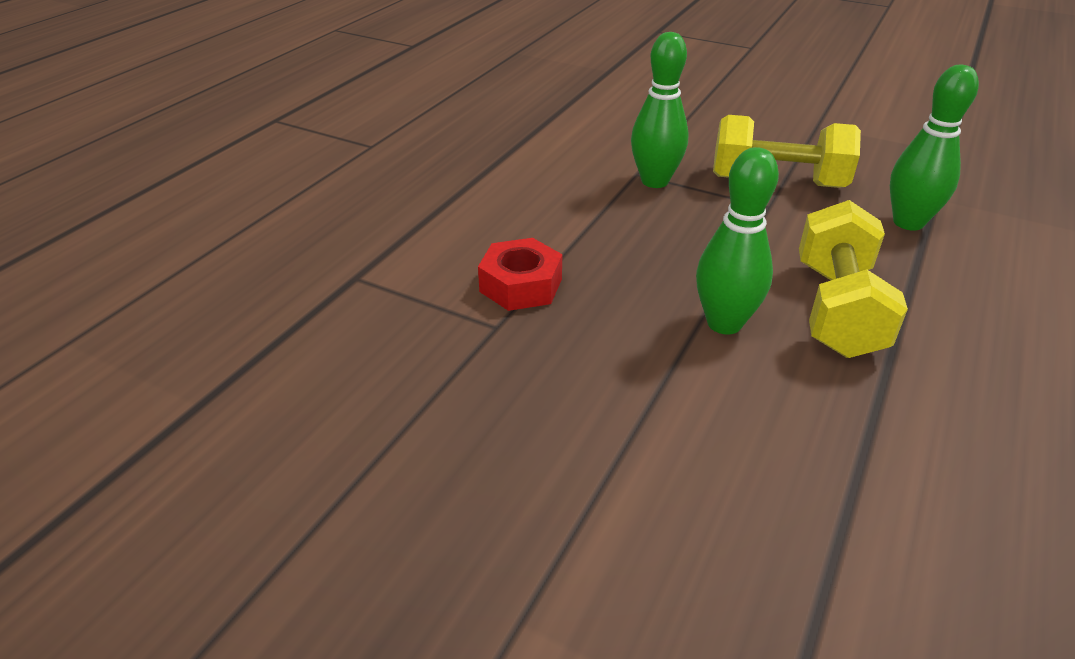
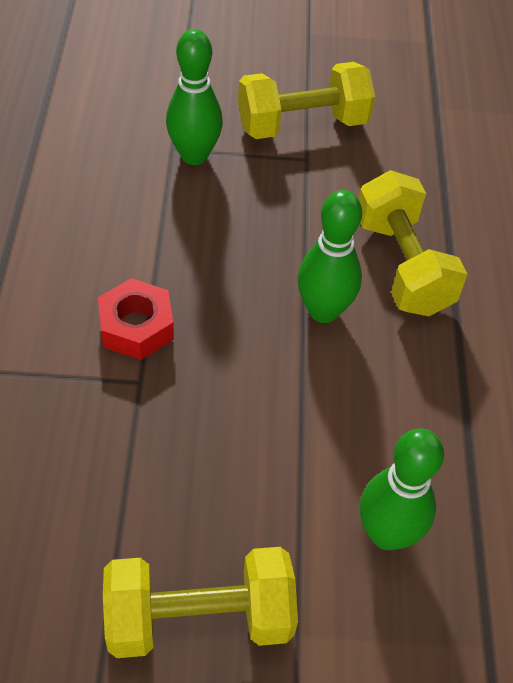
camera: 30 degrees left, 15 degrees up
(418, 555) = (199, 618): none -> yellow dumbbell
(908, 222) = (424, 146): green bowling pin -> green bowling pin (387, 534)

